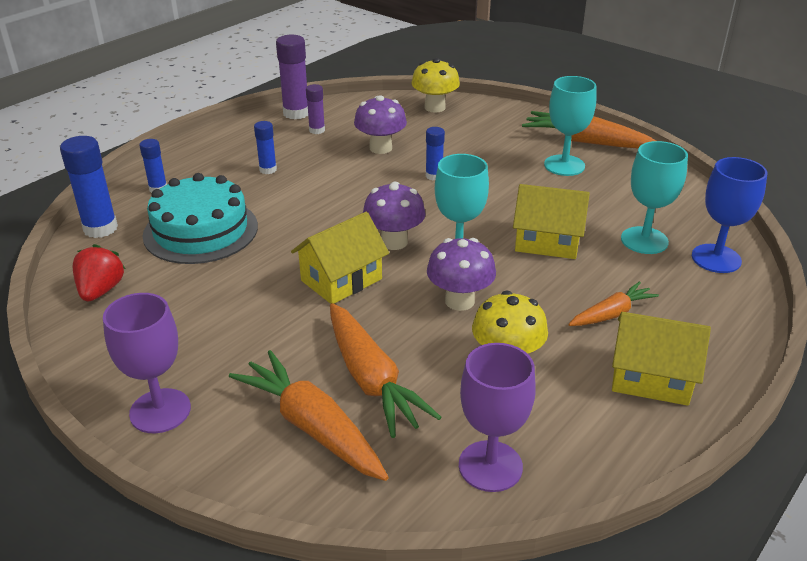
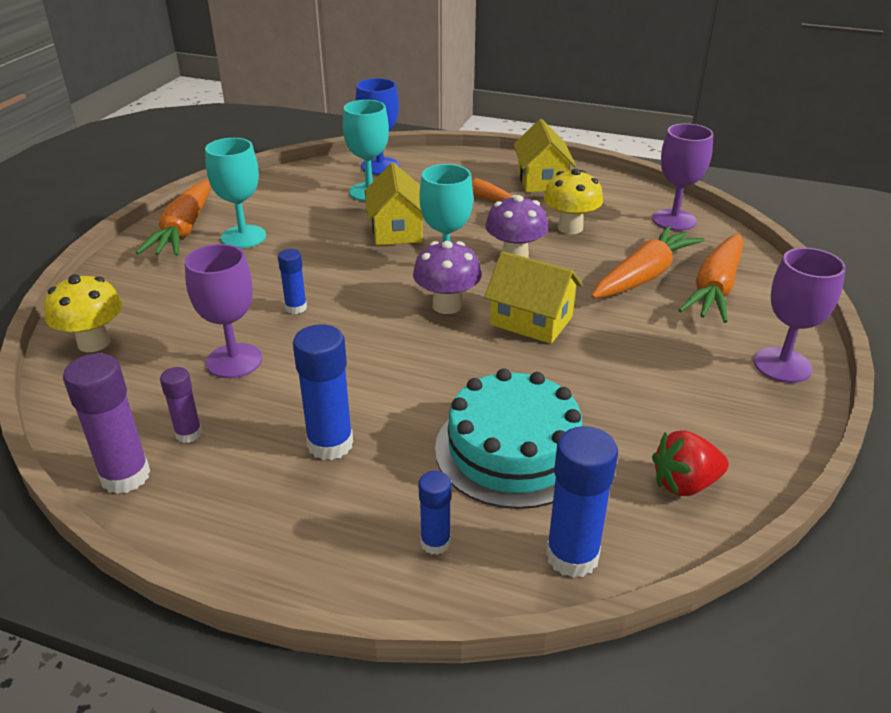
camera: 110 degrees left, 0 degrees up
(268, 170) = (330, 444): blue glue stick -> blue glue stick, size x1.72
(380, 148) = (234, 361): purple mushroom -> purple goblet

